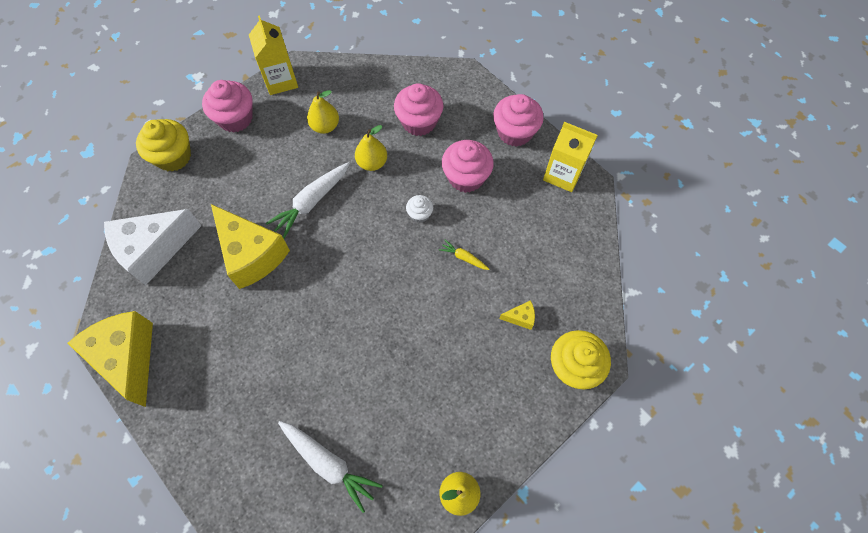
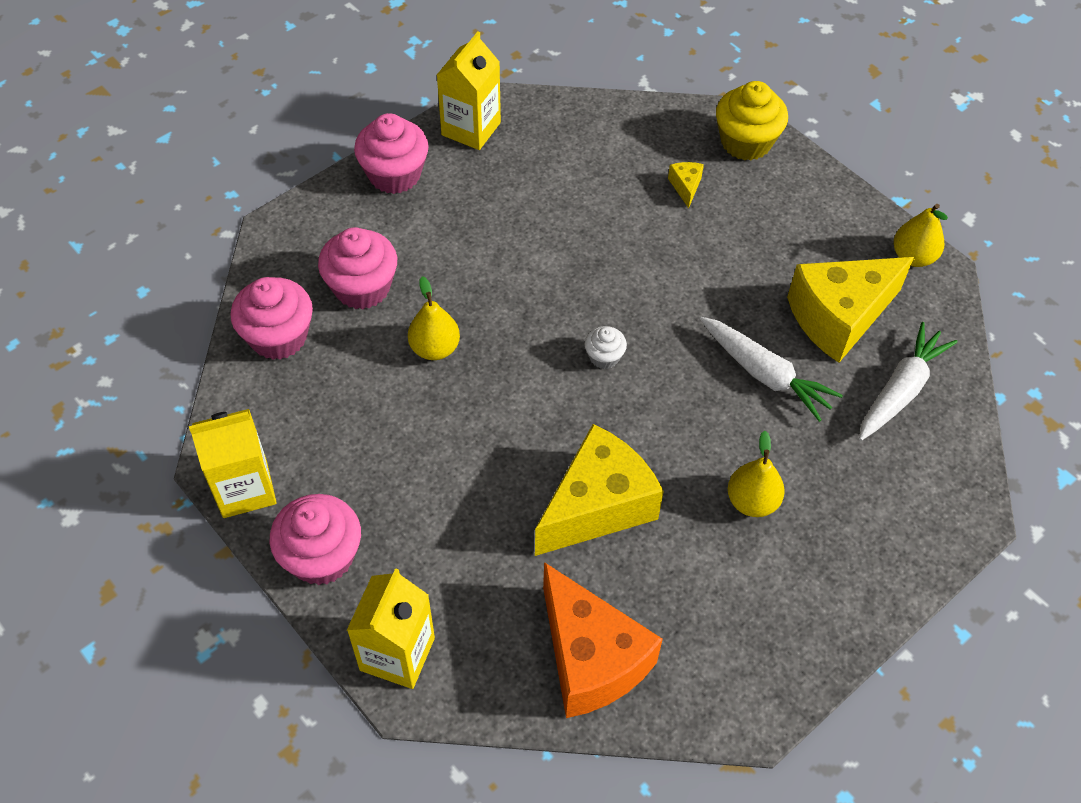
camera: 90 degrees left, 10 degrees down
(128, 357) = (783, 669): yellow cheese -> yellow cheese (839, 317)
(154, 250) = (591, 658): white cheese -> orange cheese
(173, 156) = (397, 654): yellow cupcake -> yellow carton
(311, 202) = (504, 428): white carrot -> white carrot (765, 374)
(325, 126) = (356, 415): yellow pear -> yellow pear (752, 501)
(420, 214) = (530, 289): white cupcake -> white cupcake (604, 357)
(463, 258) = (600, 241): yellow carrot -> none
(466, 177) = (469, 234): pink cupcake -> pink cupcake (278, 337)

